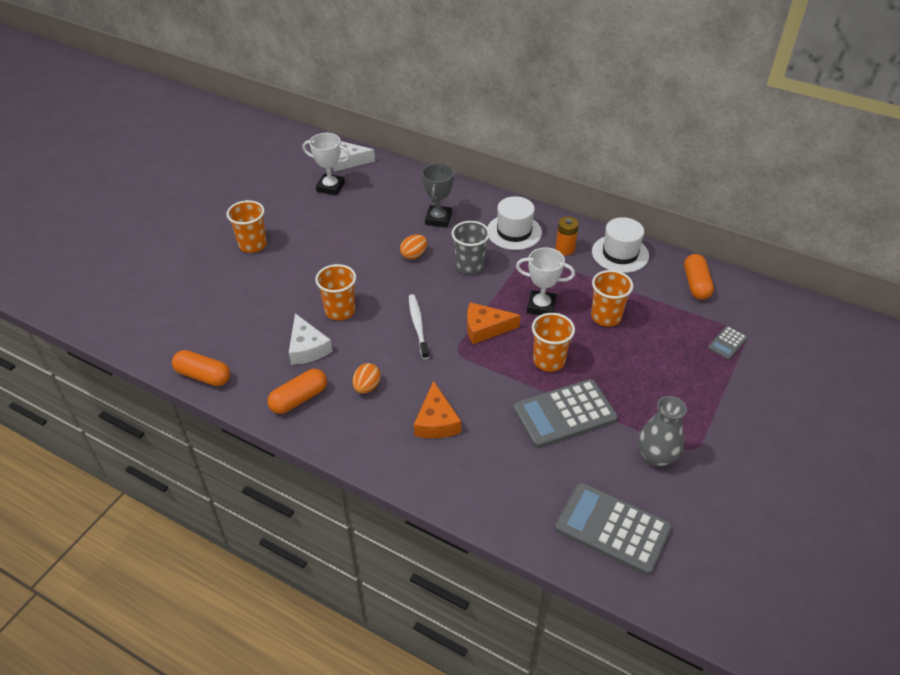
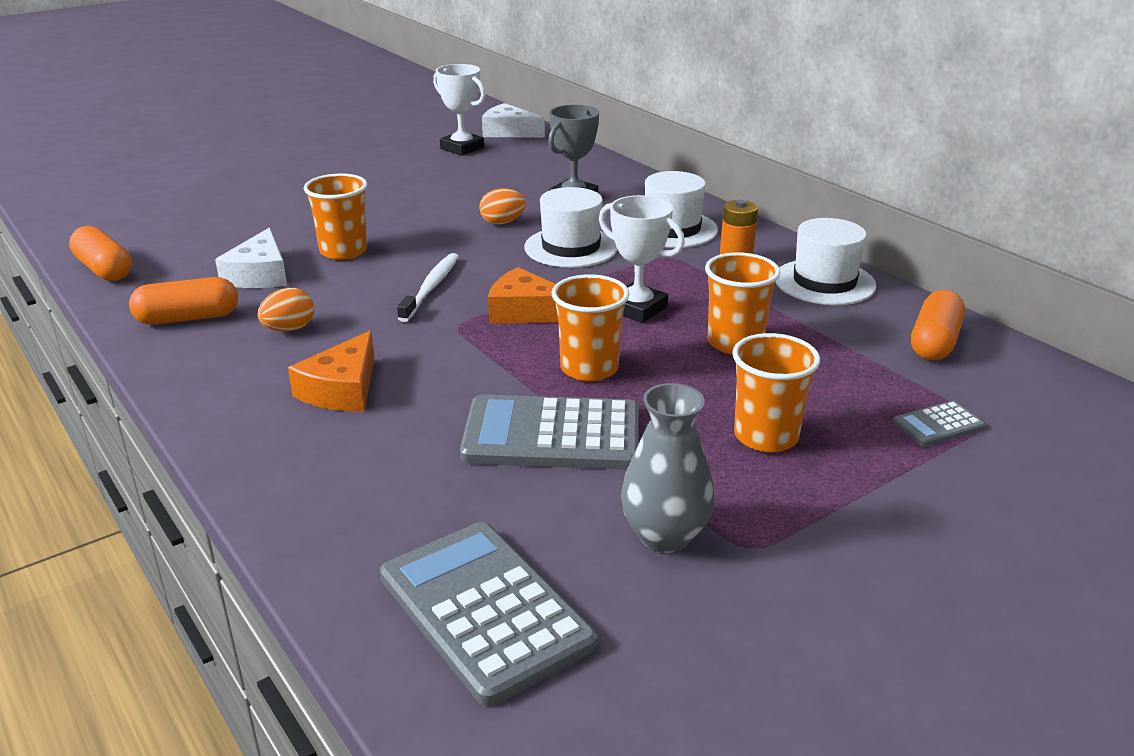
camera: 25 degrees right, 15 degrees down
(252, 245) = (309, 176): orange cup -> orange cup (766, 436)
(469, 266) = (571, 247): grey cup -> white hat

